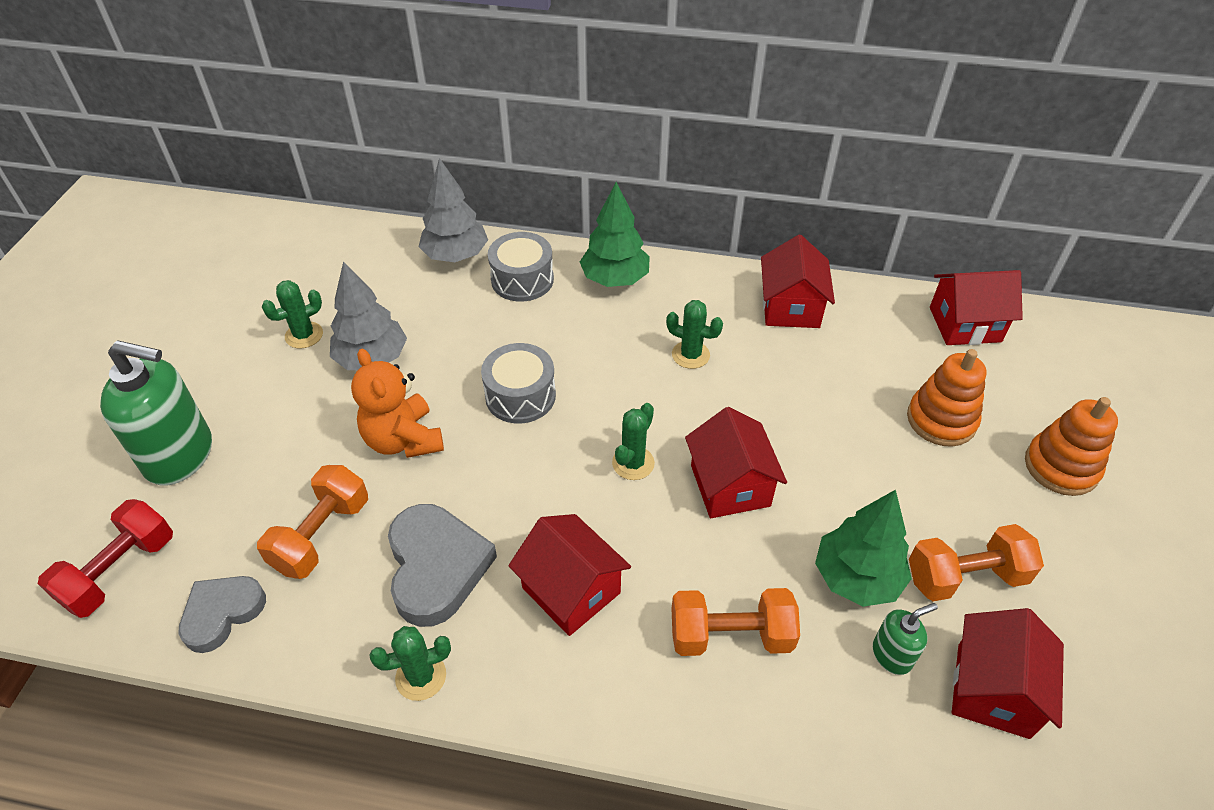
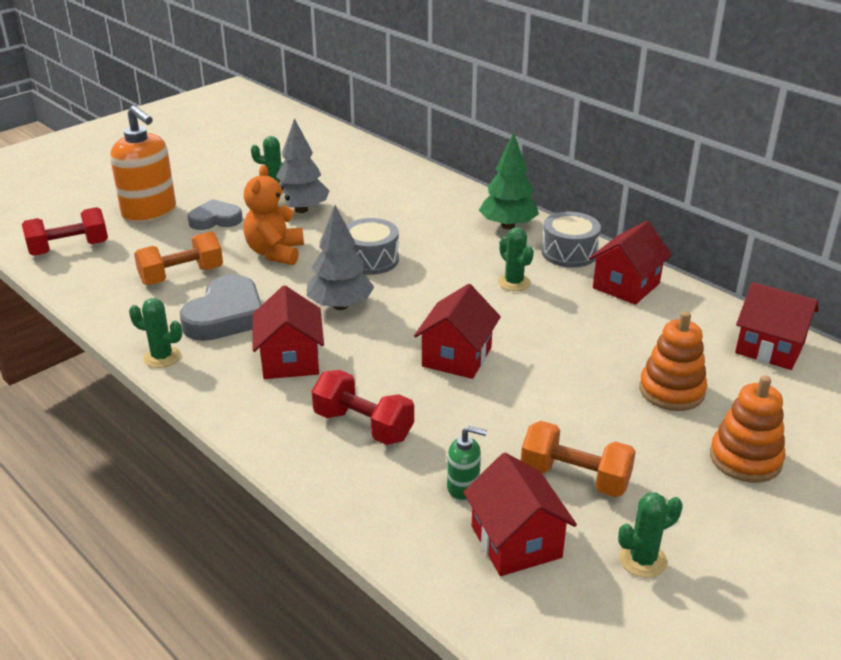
camera: 35 degrees right, 15 degrees down
(180, 455) = (150, 213): green soap dispenser -> orange soap dispenser
(222, 613) = (96, 286): grey heart -> grey heart (215, 219)
(456, 256) = (412, 179): grey tree -> grey tree (340, 305)
(522, 280) = (442, 205): grey drum -> grey drum (569, 253)
(633, 463) = (404, 319): green cactus -> green cactus (642, 560)
(730, 635) = (363, 426): orange dumbbell -> red dumbbell
(856, 578) = (488, 440): green tree -> none
(992, 690) = (516, 542): red house -> red house turned 75 degrees counterclockwise

